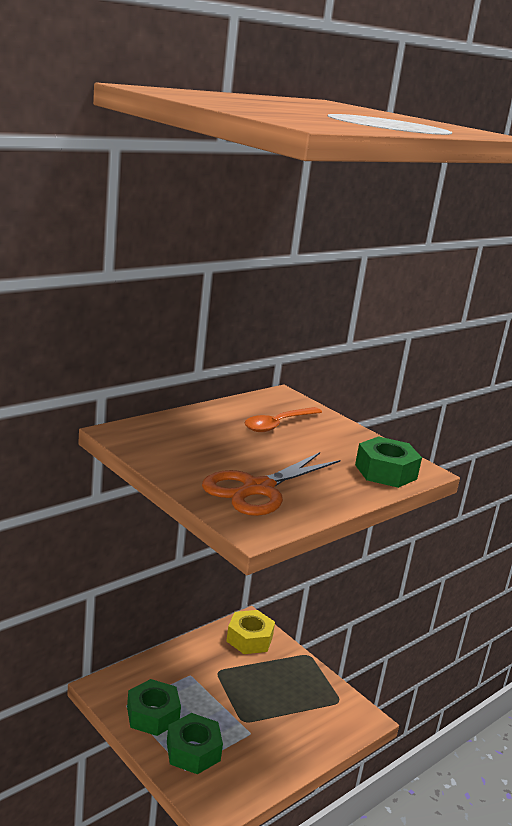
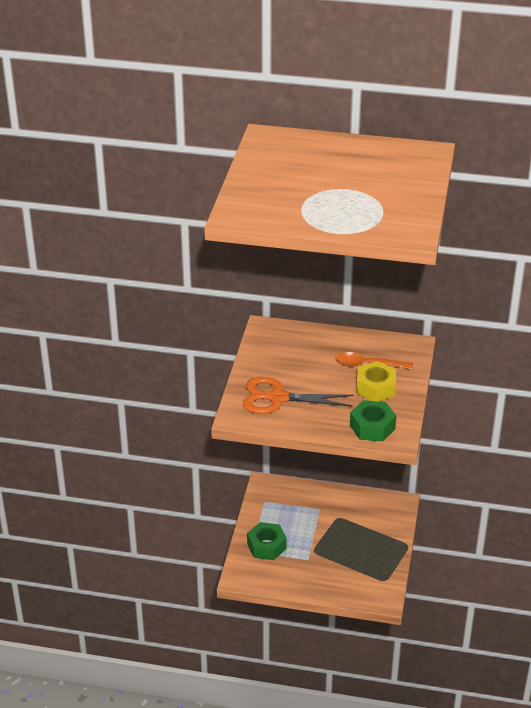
camera: 55 degrees right, 15 degrees up
(153, 715) = (271, 515): green nut -> none
(249, 639) = (385, 512): yellow nut -> yellow nut (375, 388)

